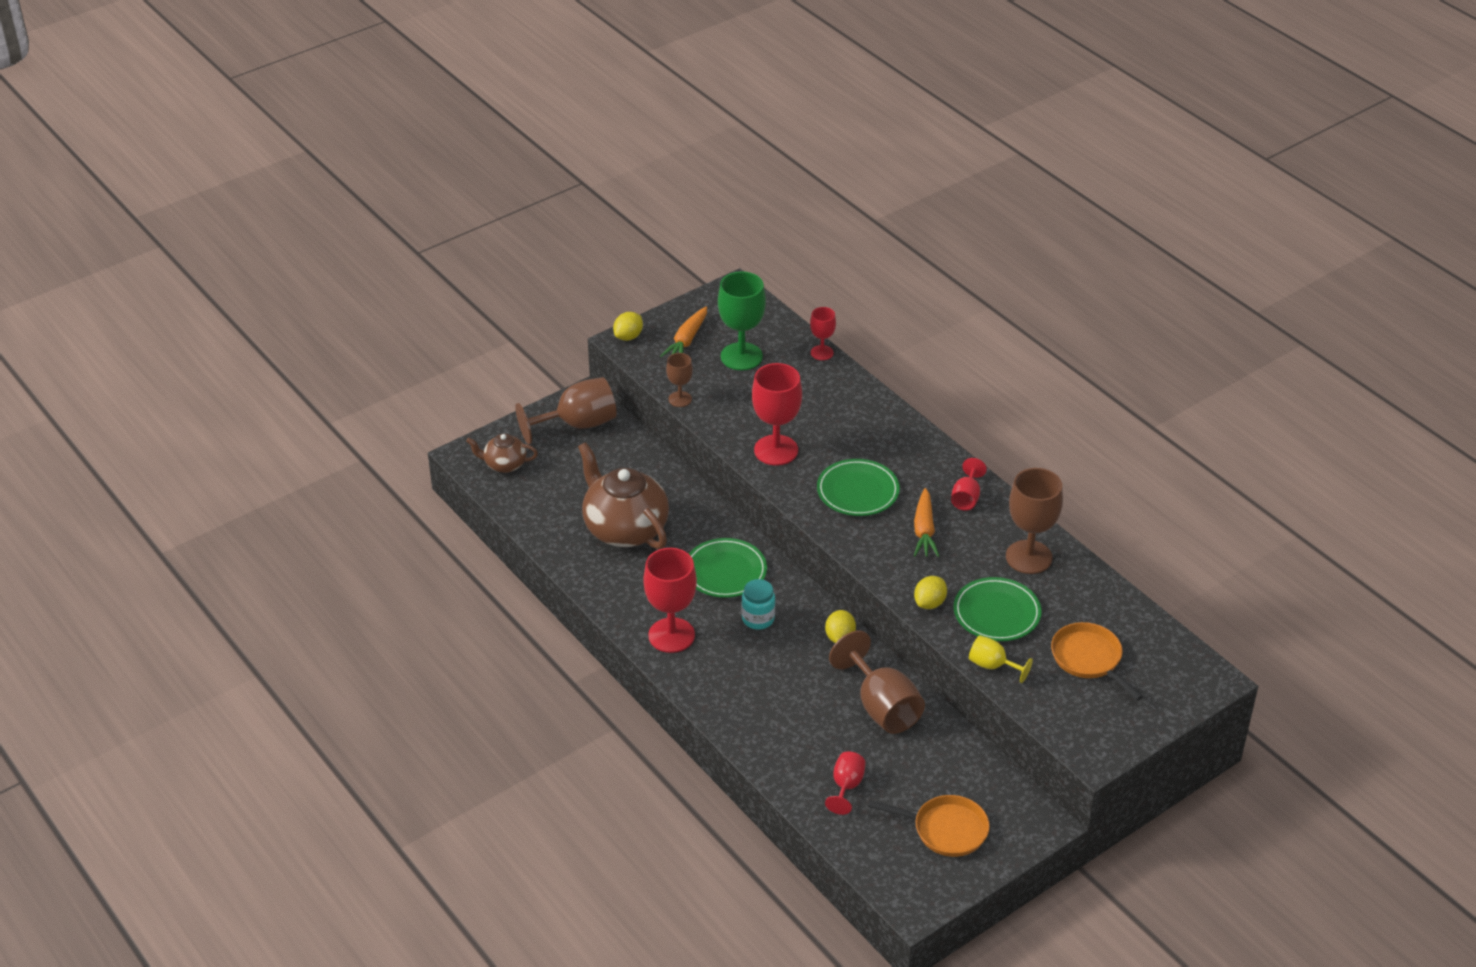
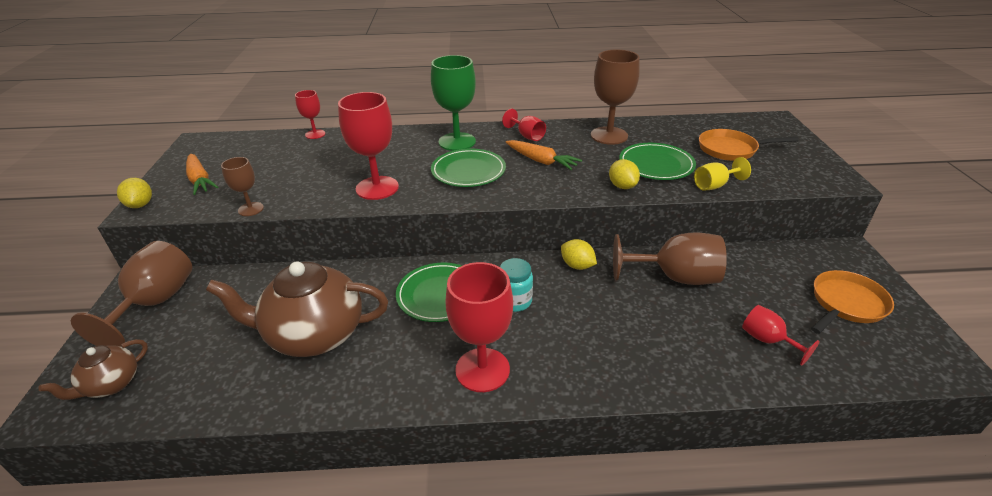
camera: 55 degrees left, 5 degrees down
(741, 356) = (260, 164): green goblet -> green goblet (457, 142)

